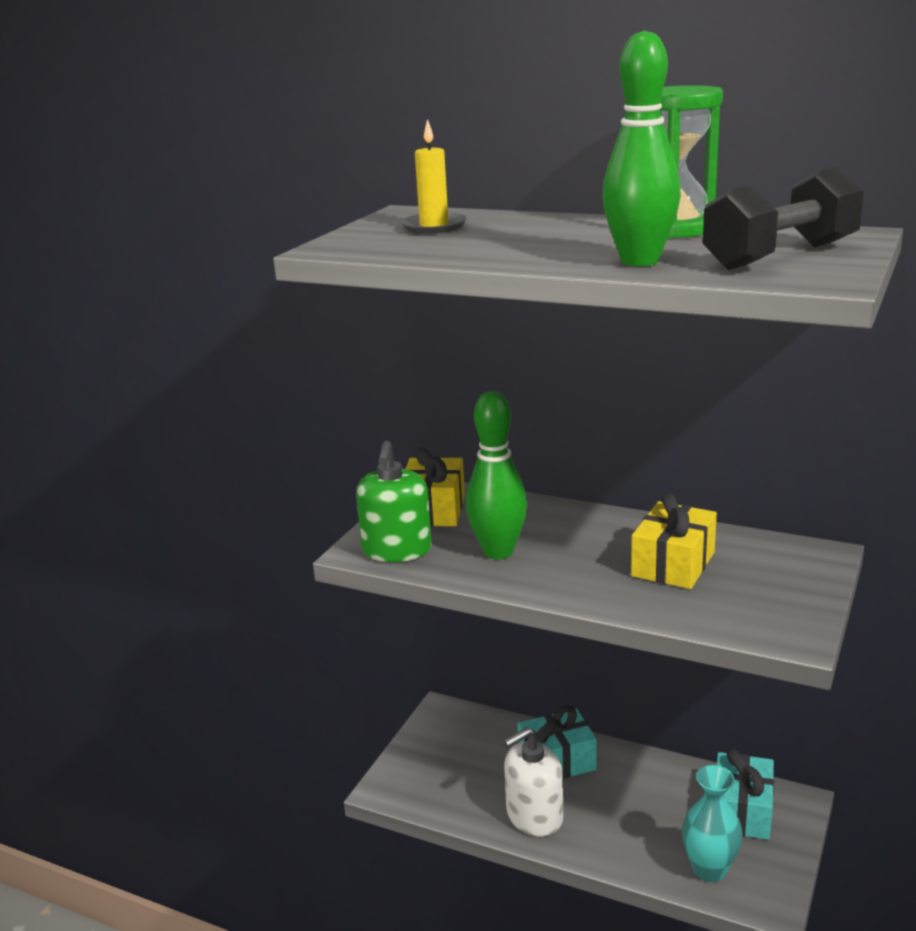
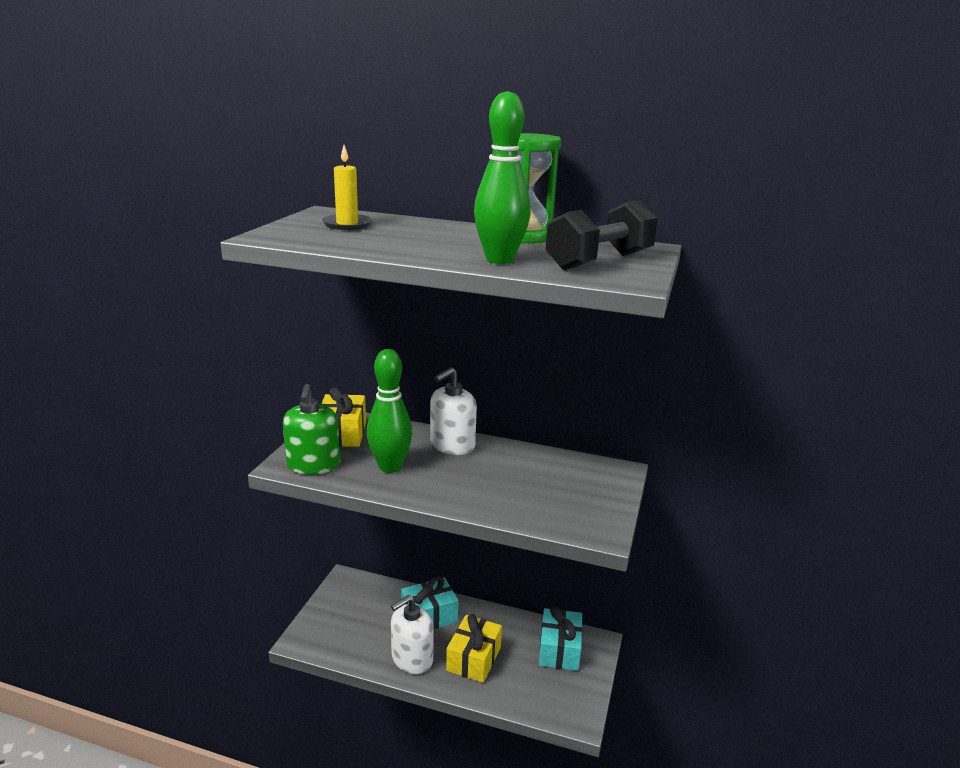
camera: 10 degrees left, 0 degrees up
(582, 522) = (452, 445): none -> white soap dispenser
(673, 564) = (516, 477): yellow gift -> yellow gift (473, 659)
(709, 869) = (537, 695): turquoise vase -> none

